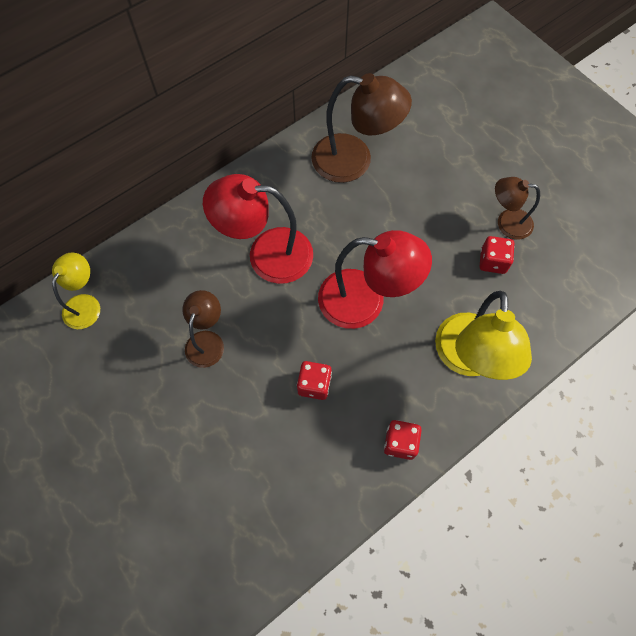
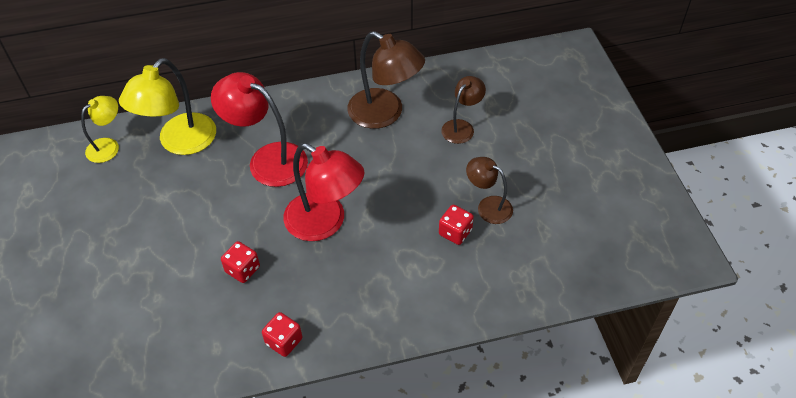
camera: 25 degrees right, 15 degrees down
(207, 341) = (180, 205): brown lamp -> brown lamp (461, 127)
(468, 359) = (384, 300): yellow lamp -> yellow lamp (180, 142)

